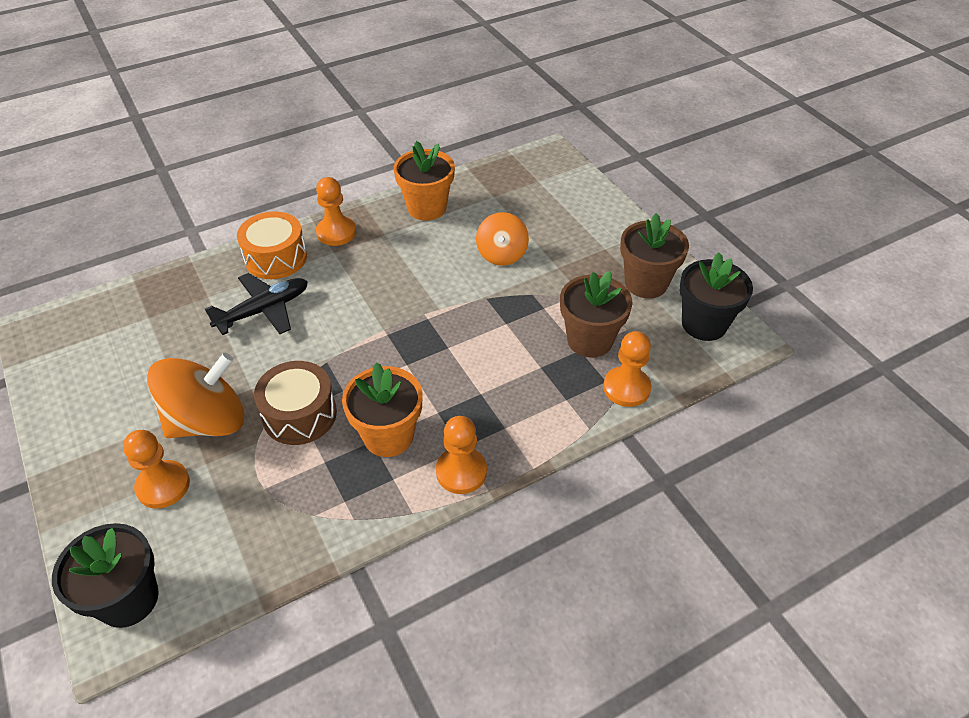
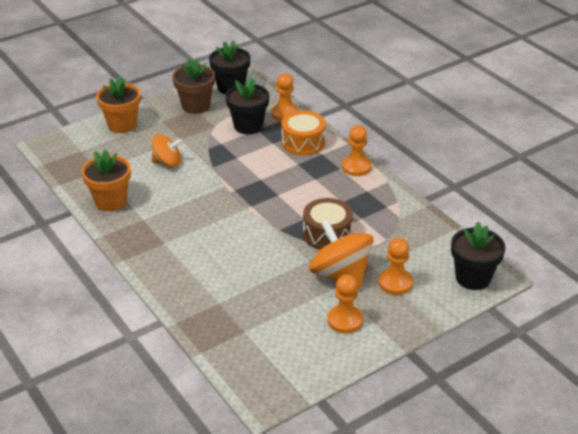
camera: 95 degrees left, 10 degrees down
(264, 310) = (232, 268): black plane -> none
(276, 258) = (171, 273): orange drum -> orange drum (303, 142)
(336, 232) = (140, 245): orange pawn -> orange pawn (345, 320)
(388, 436) = (337, 196): orange flower pot -> orange flower pot (122, 125)
(589, 340) = (248, 126): brown flower pot -> black flower pot

